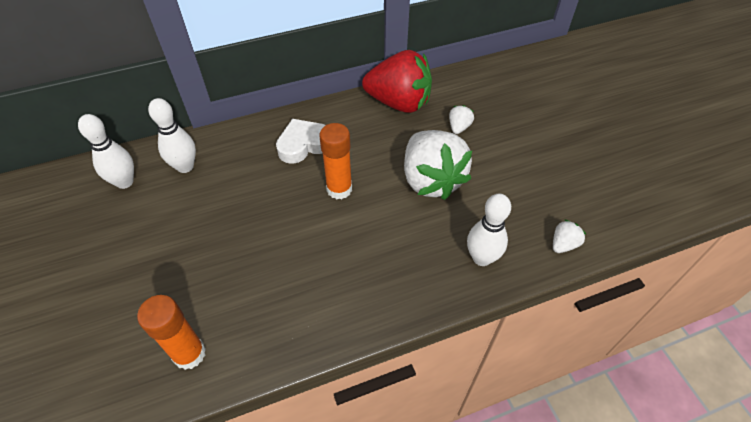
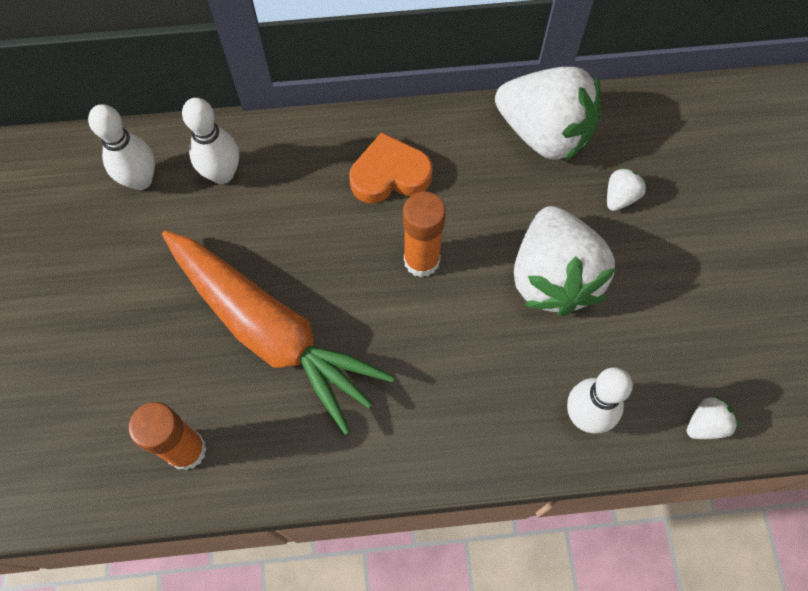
camera: 15 degrees right, 15 degrees up
(241, 256) = (272, 332): none -> orange carrot
(304, 144) = (390, 175): white heart -> orange heart
(399, 103) = (544, 133): red strawberry -> white strawberry

